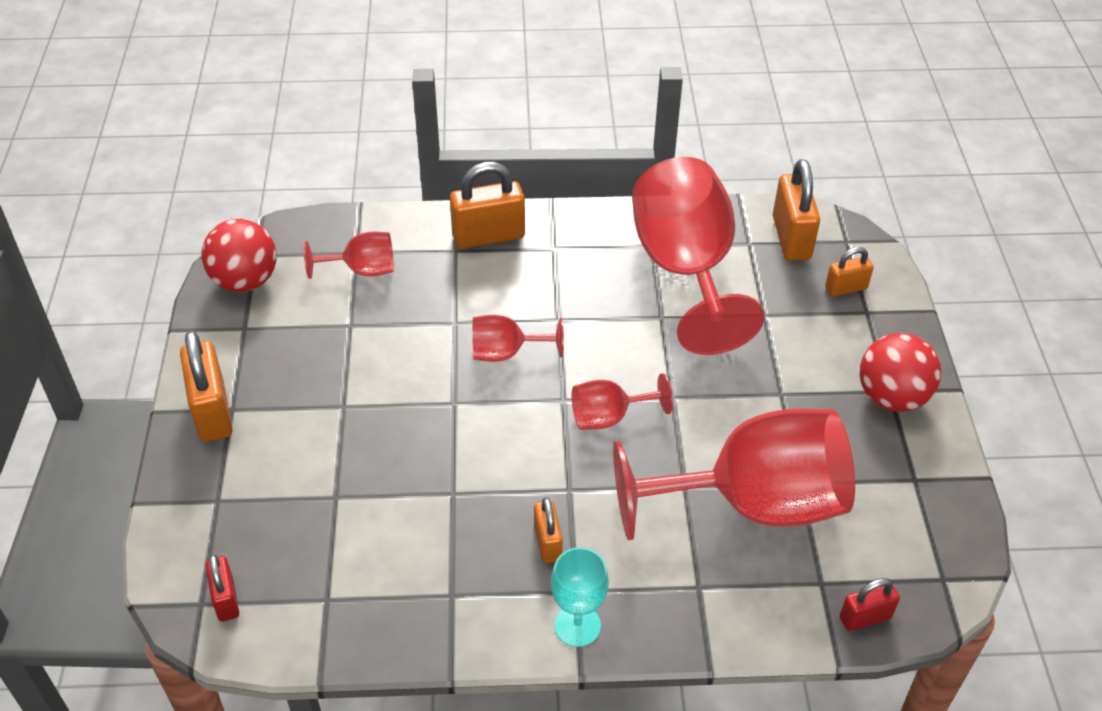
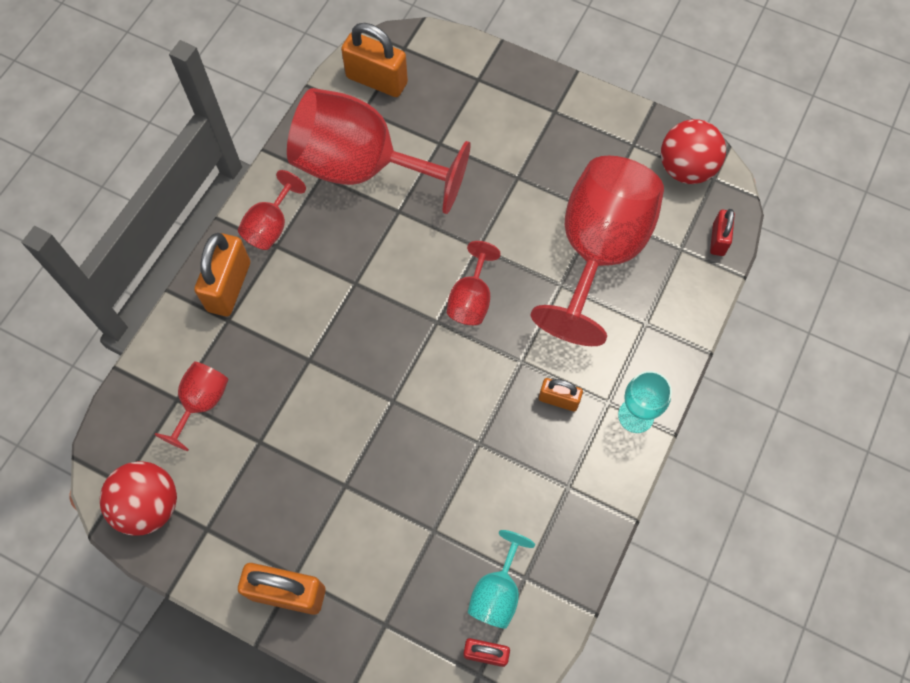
camera: 60 degrees left, 20 degrees up
(298, 581) = (497, 592): none -> turquoise goblet
(506, 353) = (365, 337): red goblet -> red goblet (271, 226)
(846, 288) = (448, 77): orange padlock -> none
(891, 397) = (560, 113): red ball -> red ball (686, 168)

